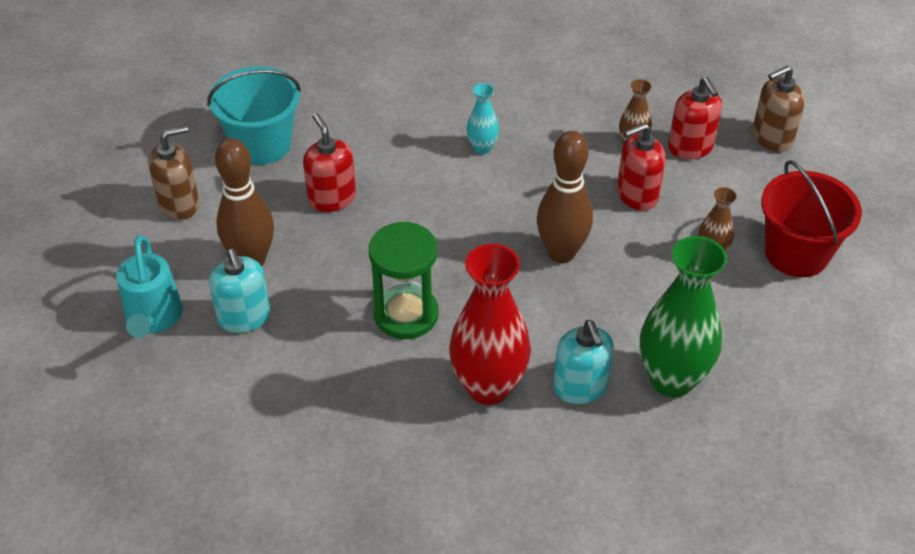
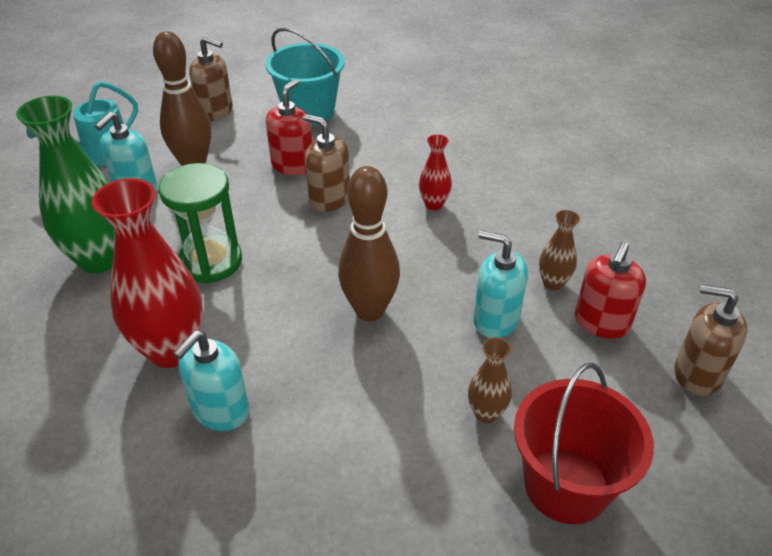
camera: 50 degrees right, 5 degrees down
(405, 202) = (329, 199): none -> brown soap dispenser
(482, 148) = (434, 204): turquoise vase -> red vase
(637, 195) = (495, 320): red soap dispenser -> turquoise soap dispenser
(672, 379) = (288, 475): green vase -> green vase (99, 259)

